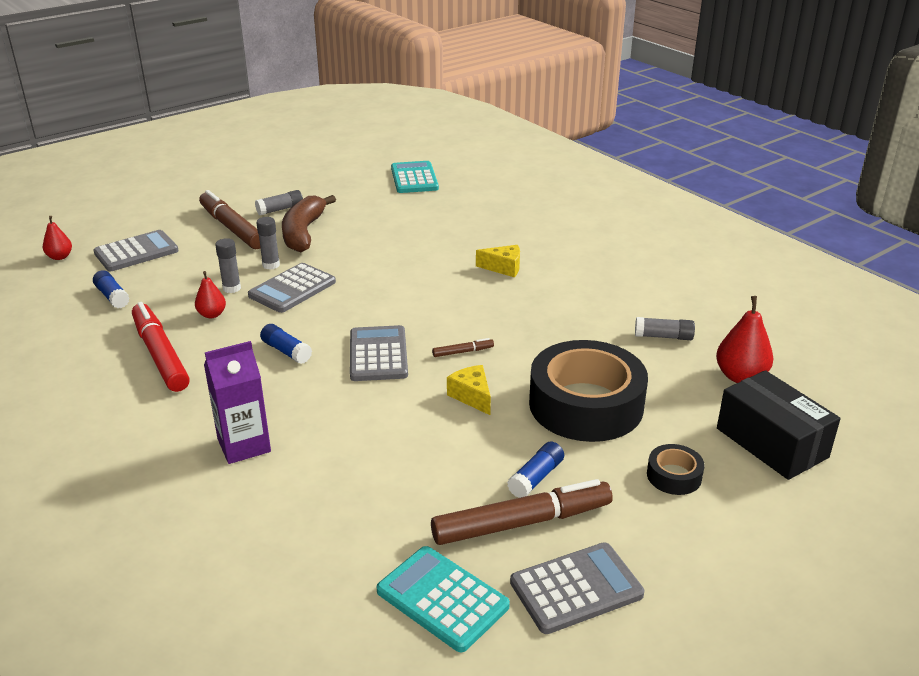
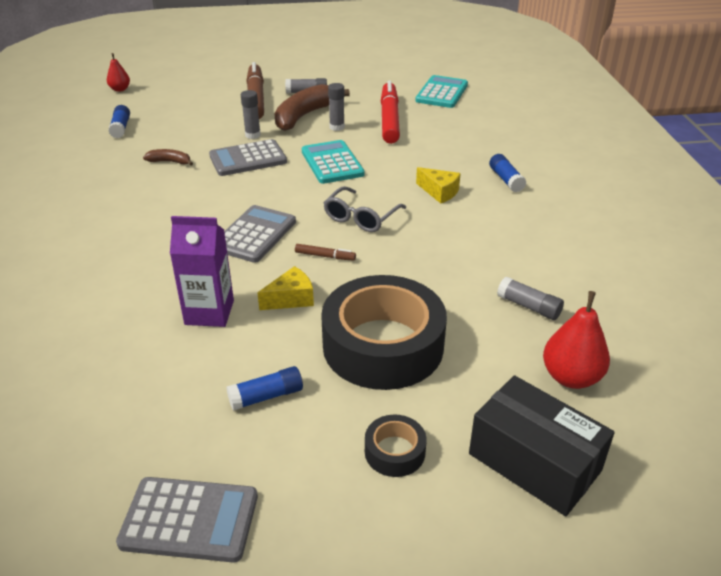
camera: 30 degrees right, 5 degrees up
(136, 252) = (171, 99): grey calculator -> none
(160, 355) = (104, 182): red marker -> red marker (389, 119)
(212, 314) = (170, 162): red pear -> brown banana
(231, 288) = (205, 145): grey glue stick -> grey glue stick (337, 127)
(244, 445) = (81, 273): purple carton -> purple carton (209, 312)
(286, 351) = (190, 208): blue glue stick -> blue glue stick (506, 180)
(442, 598) = (77, 471): turquoise calculator -> turquoise calculator (332, 163)
(459, 310) = (361, 217): none -> grey glasses
(472, 396) = (291, 299): yellow cheese -> yellow cheese turned 60 degrees clockwise
(522, 523) = (211, 433): brown marker -> none
(771, 442) = (534, 462): black box -> black box turned 45 degrees counterclockwise

